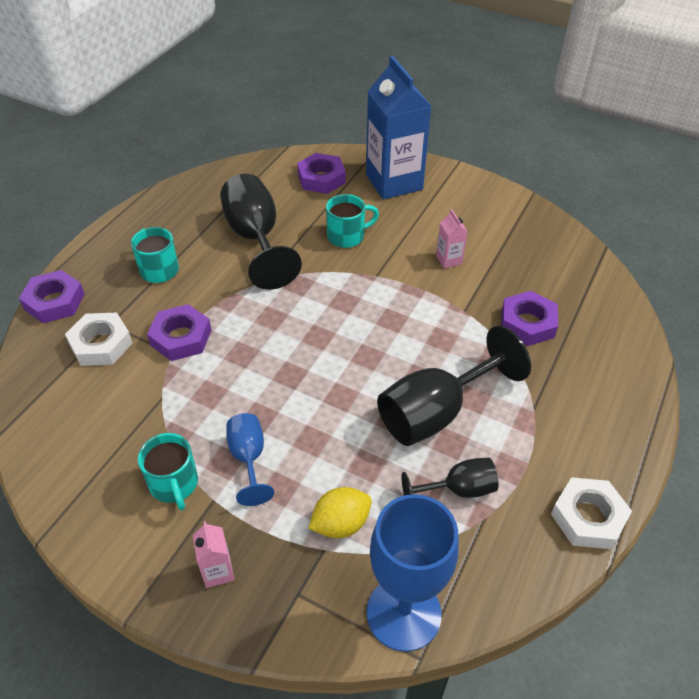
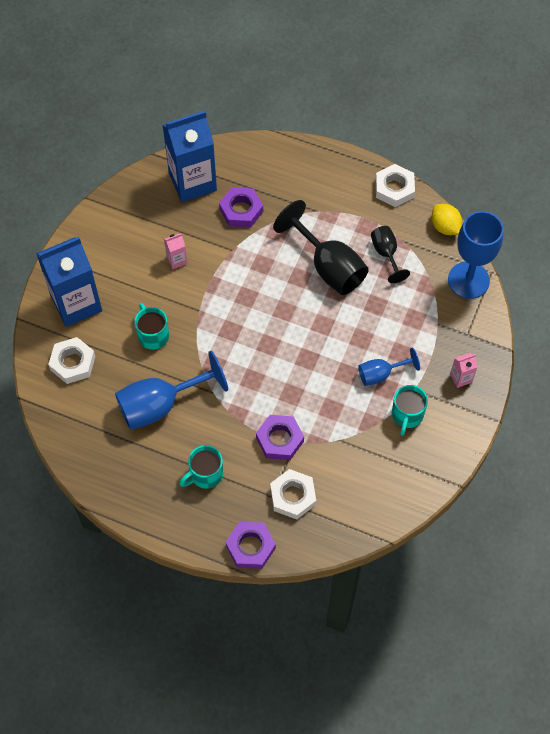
camera: 95 degrees left, 15 degrees up
(174, 484) = (407, 415): turquoise mug -> turquoise mug turned 135 degrees clockwise
(256, 239) = (161, 405): black goblet -> blue goblet
(321, 178) = (73, 363): purple nut -> white nut
(341, 524) = (419, 316): yellow lemon -> yellow lemon (445, 227)
(568, 279) = (192, 182): none -> blue carton

